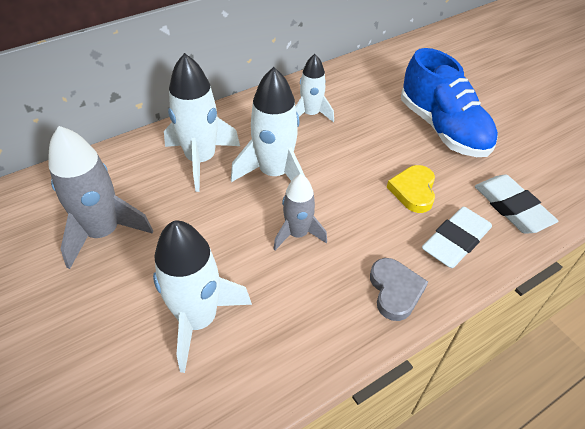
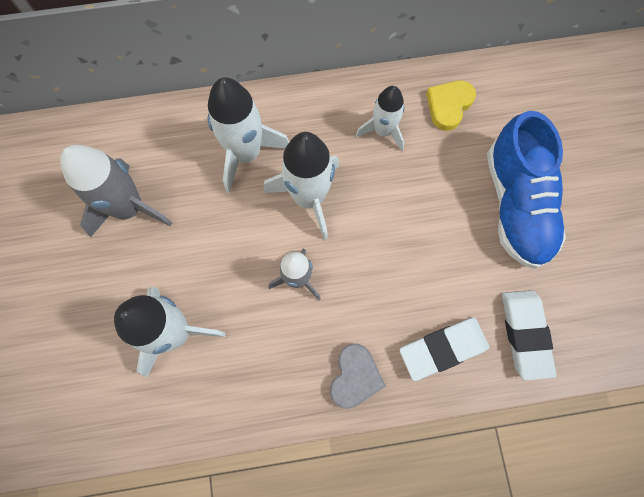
camera: 25 degrees right, 25 degrees up
(413, 191) = (435, 273): yellow heart -> yellow heart (448, 106)

